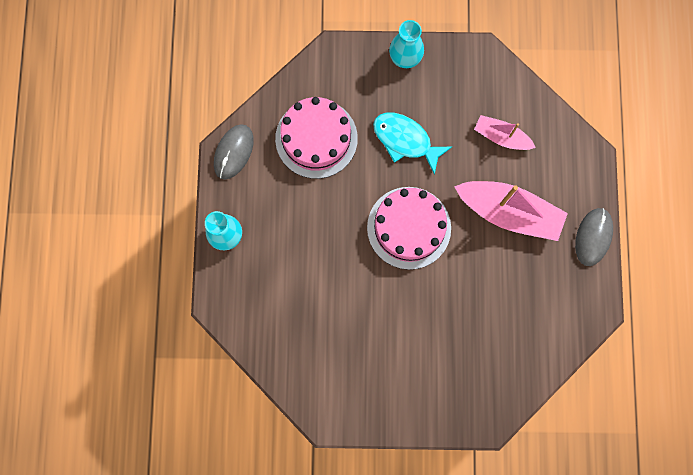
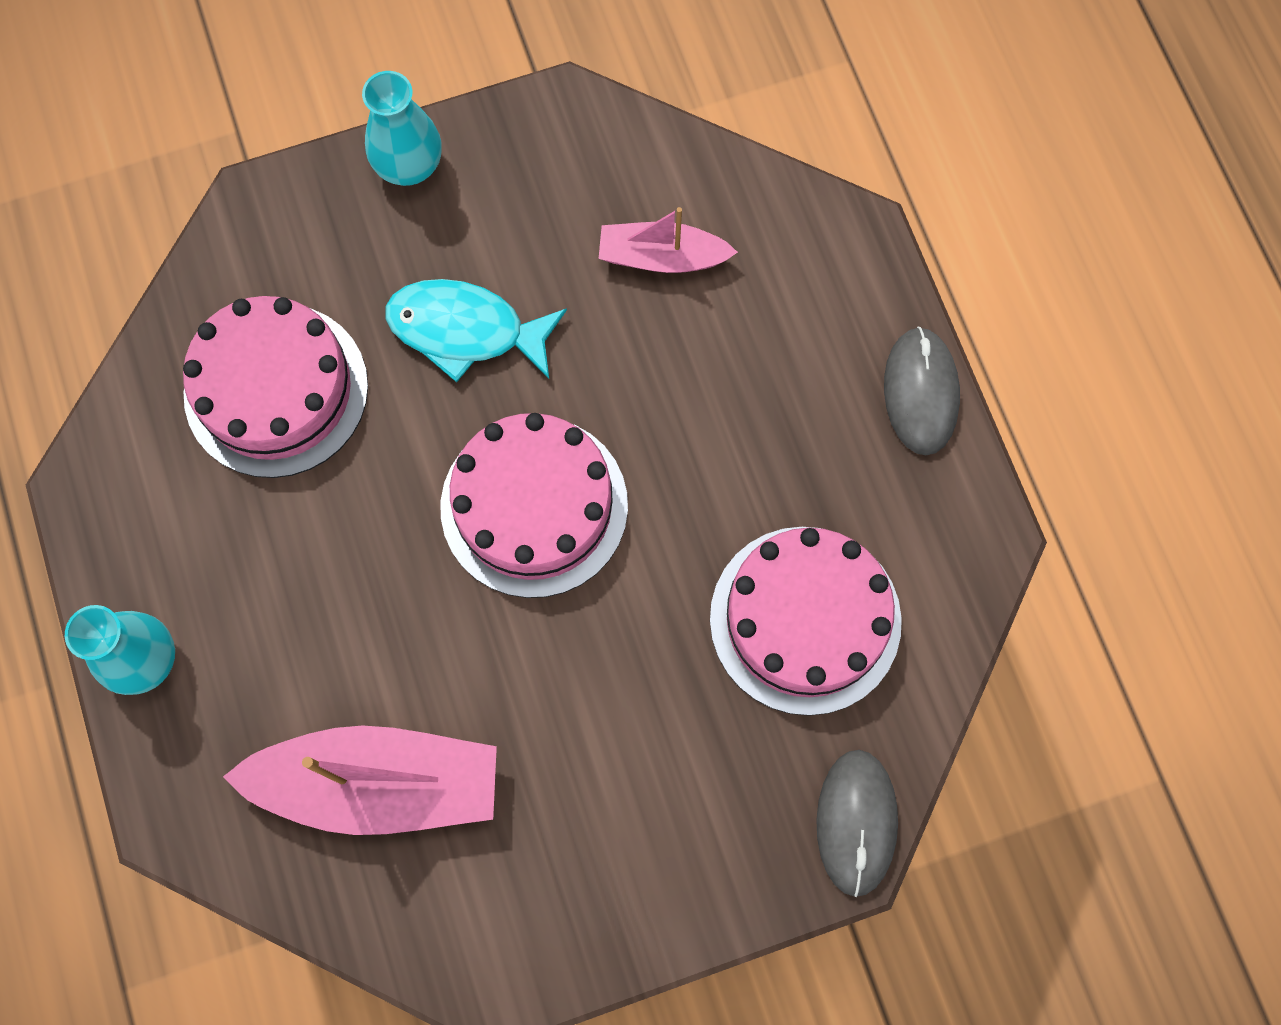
camera: 20 degrees left, 5 degrees down
(233, 152) = (106, 478): grey mouse -> grey mouse (856, 822)
(507, 317) = (805, 619): none -> pink cake
(509, 212) = (731, 403): pink boat -> pink boat (379, 784)

